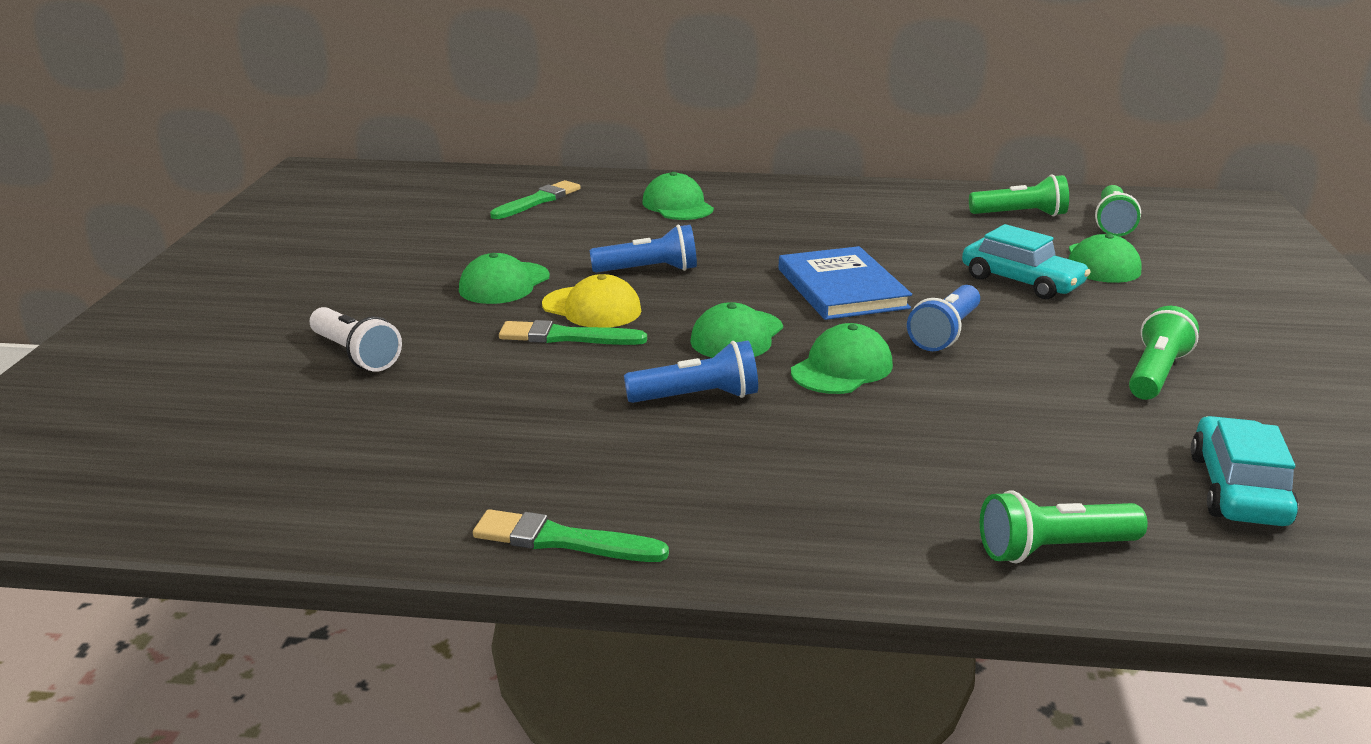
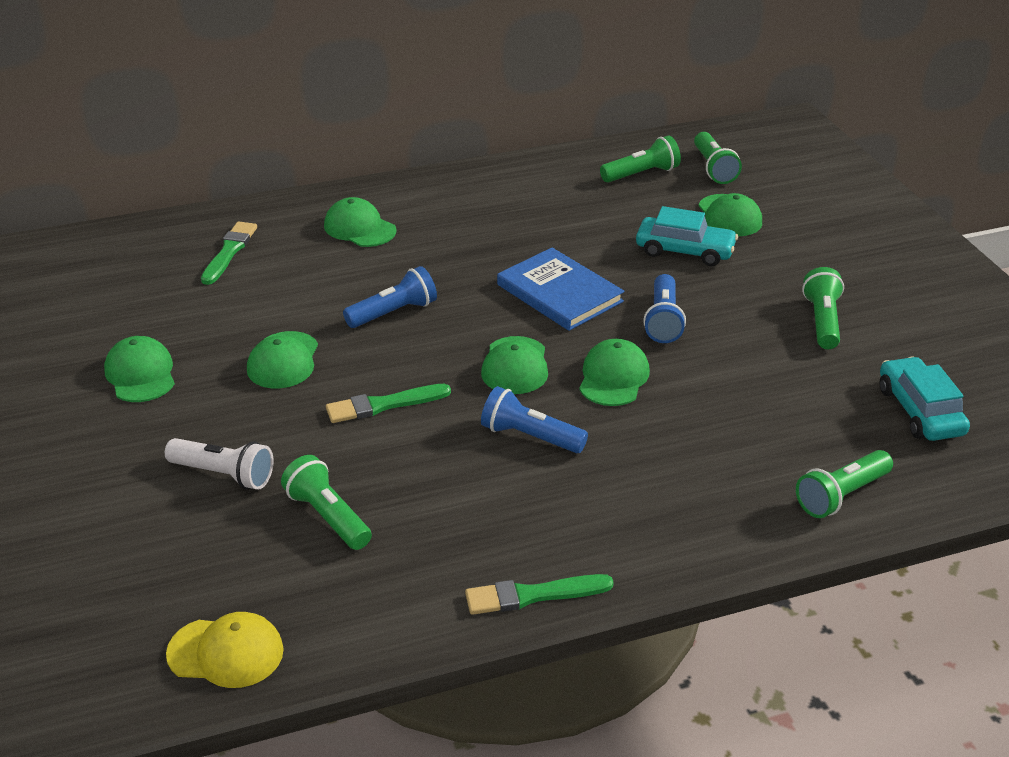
camera: 25 degrees left, 10 degrees up
(366, 267) = (140, 374): none -> green cap
(416, 412) = (328, 517): none -> green flashlight
(592, 308) = (379, 368): yellow cap -> yellow cap (226, 652)
(697, 397) = (530, 437): blue flashlight -> blue flashlight turned 120 degrees counterclockwise

